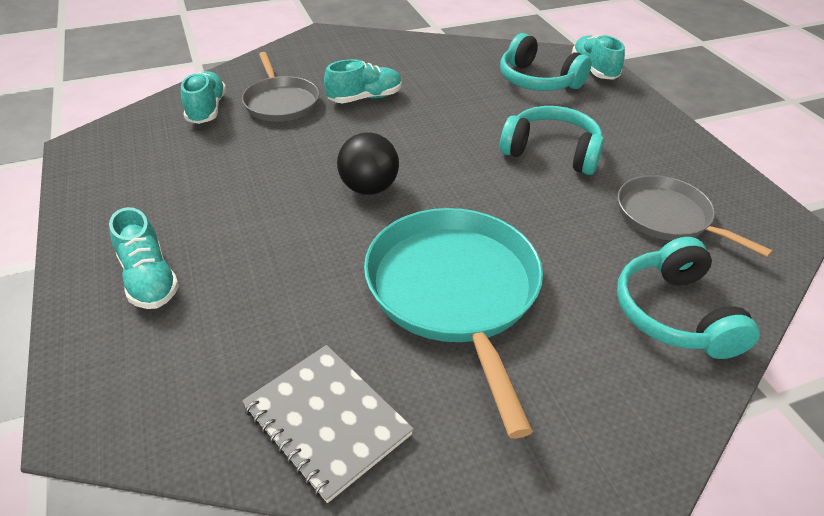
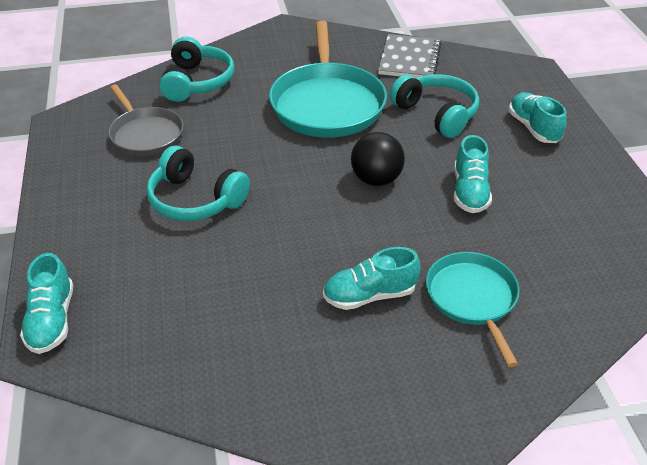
camera: 170 degrees left, 0 degrees up
(207, 109) = (559, 295): turquoise shoe -> turquoise shoe (469, 192)
(281, 102) = (472, 298): grey pan -> turquoise pan
(326, 421) = (409, 59): grey notebook -> grey notebook turned 45 degrees clockwise
(538, 81) = (141, 305): turquoise headphones -> turquoise headphones (436, 114)

